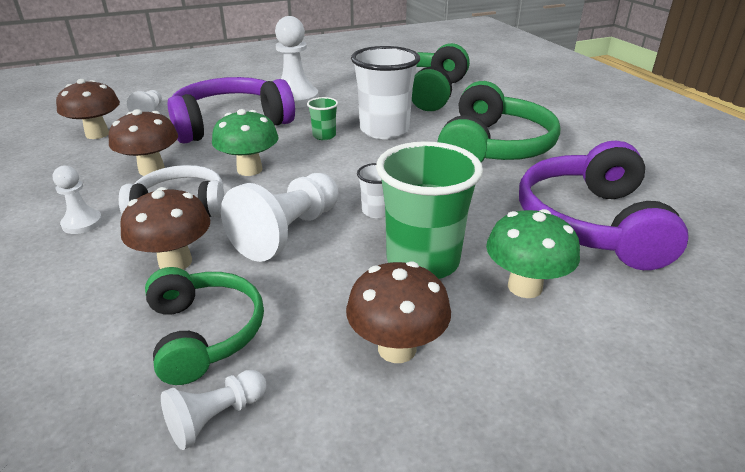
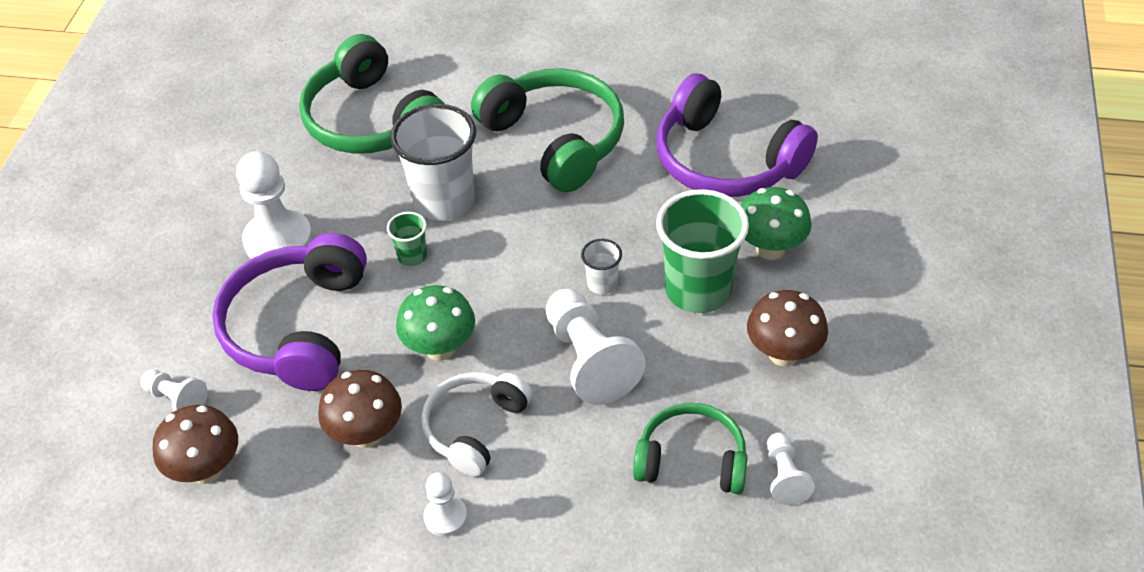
camera: 55 degrees left, 15 degrees up
(175, 262) = (577, 456): brown mushroom -> none

